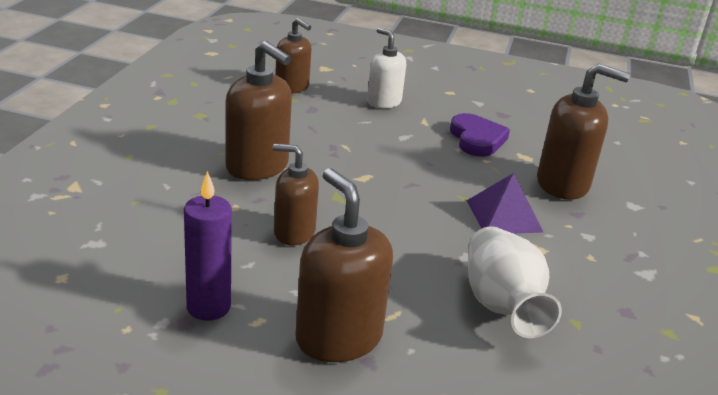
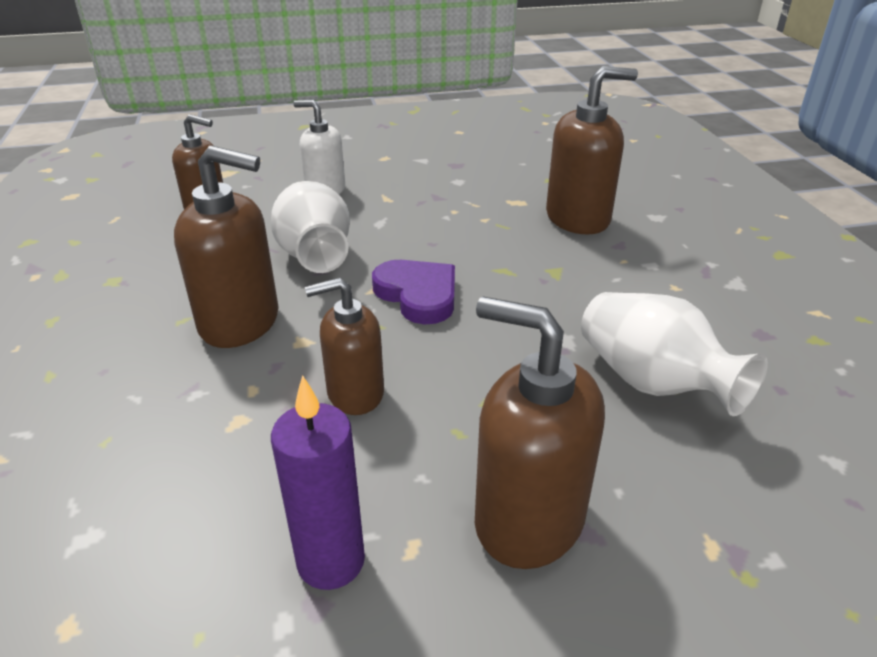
camera: 25 degrees left, 5 degrees up
(339, 142) = (314, 254): none -> white vase
(477, 139) = (456, 199): purple heart -> purple heart (418, 295)
(504, 216) = (558, 275): purple pyramid -> none

